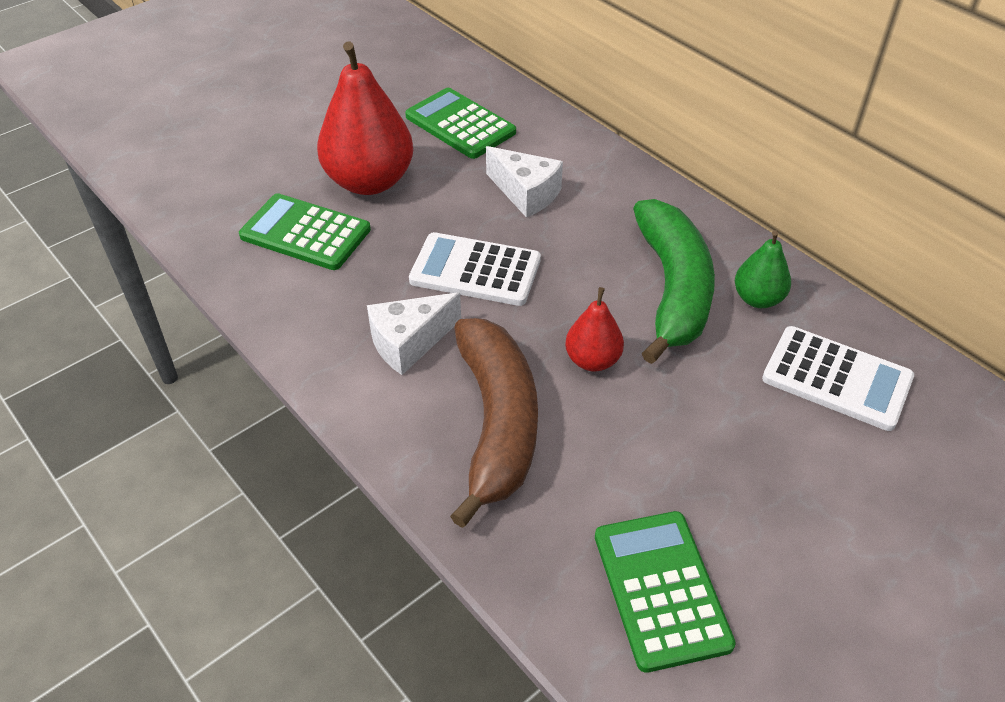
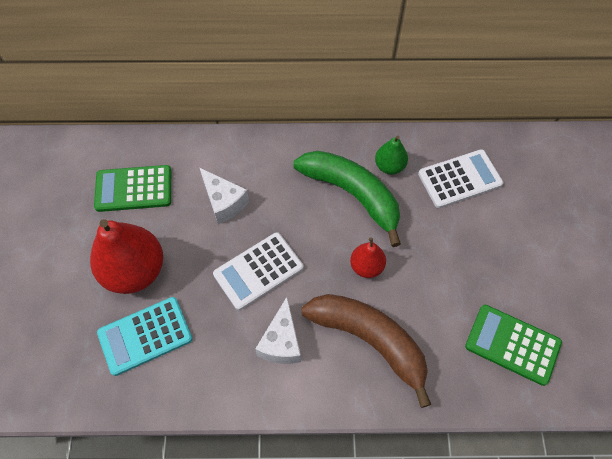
camera: 50 degrees left, 15 degrees up
(305, 233) = (145, 336): green calculator -> turquoise calculator
(526, 193) = (224, 202): white cheese -> white cheese turned 60 degrees clockwise

